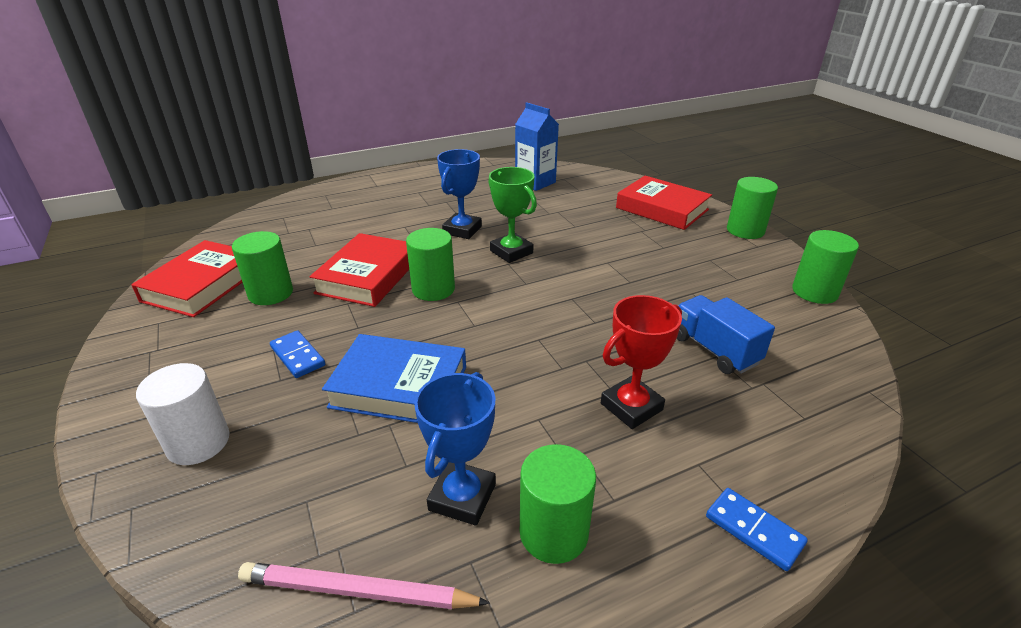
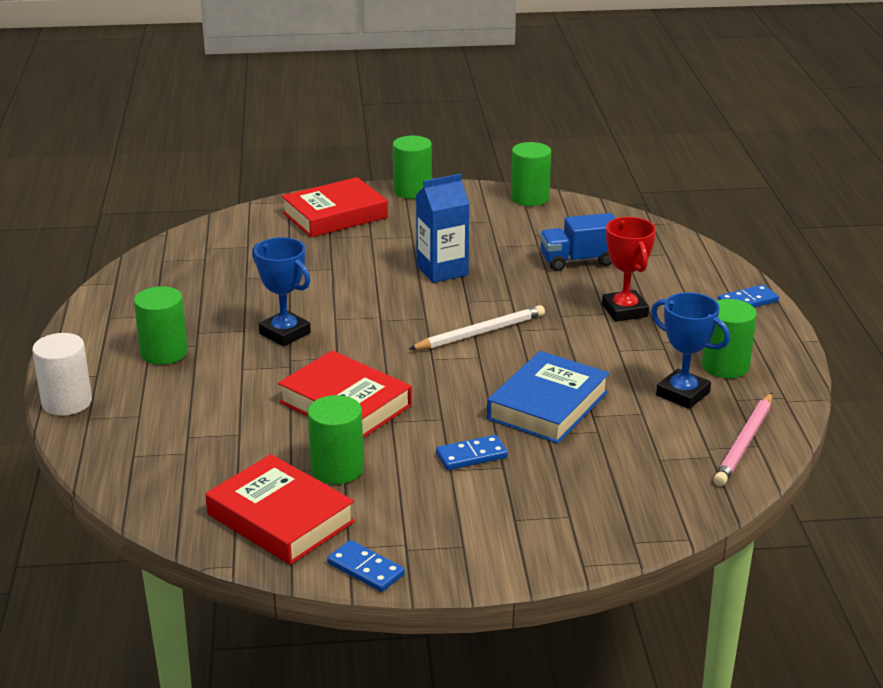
camera: 70 degrees left, 5 degrees down
(124, 337) = (366, 569): none -> blue domino
(198, 442) = (570, 511): white cylinder -> white cylinder (67, 402)
(433, 289) = (401, 368): green cylinder -> green cylinder (164, 353)
(511, 252) = (358, 314): green trophy -> none
(518, 317) = (480, 333): none -> white pencil
(535, 182) = (200, 267): blue carton -> blue carton (442, 270)

